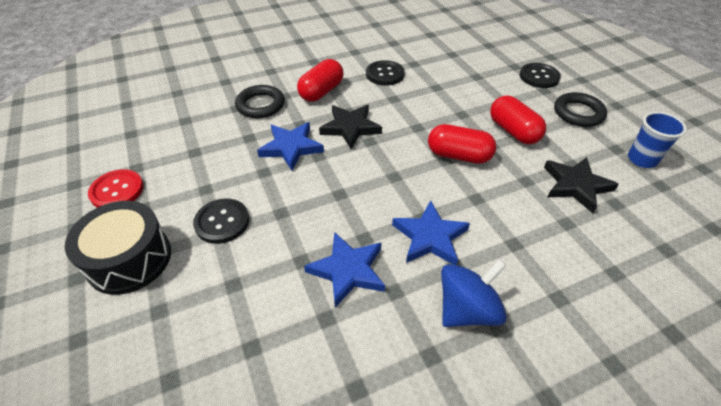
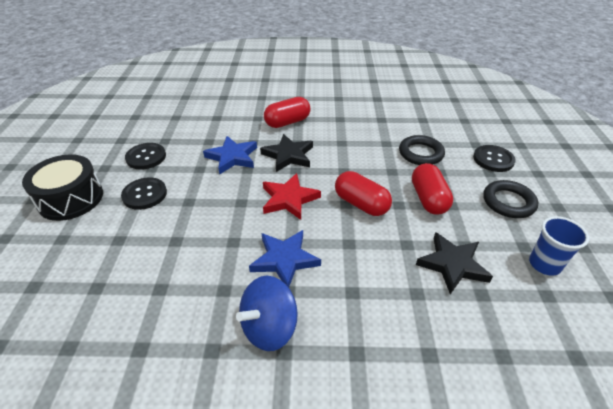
camera: 25 degrees right, 5 degrees down
(117, 190) = (98, 152): red button -> none
(260, 105) = (234, 120): black ring -> black ring (420, 153)
(348, 270) = (202, 261): blue star -> none
(385, 74) = (349, 122): black button -> black button (146, 157)
(386, 173) = (289, 199): none -> red star
(467, 309) = (269, 328): blue spinning top -> blue spinning top turned 150 degrees clockwise

